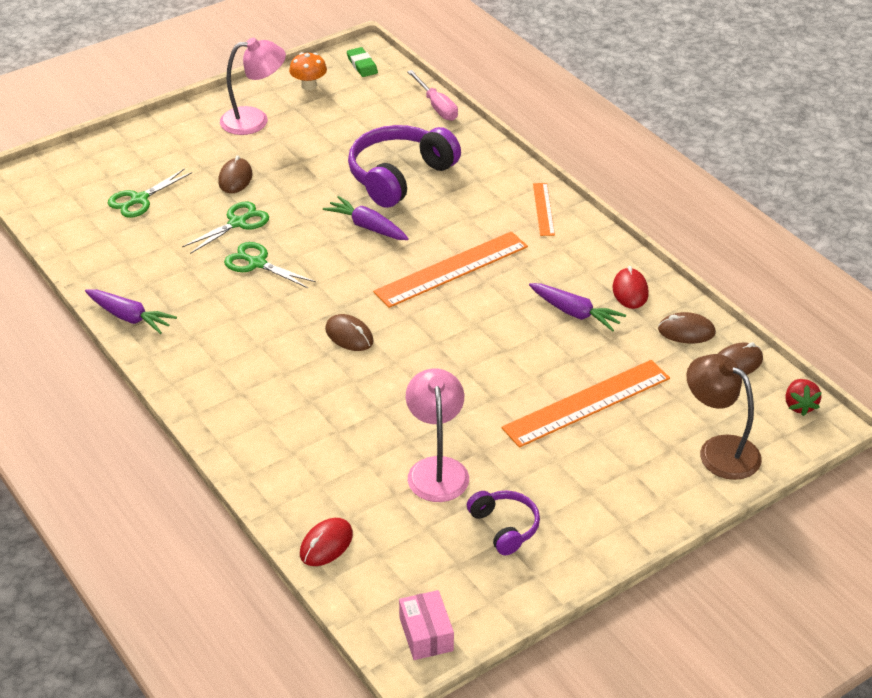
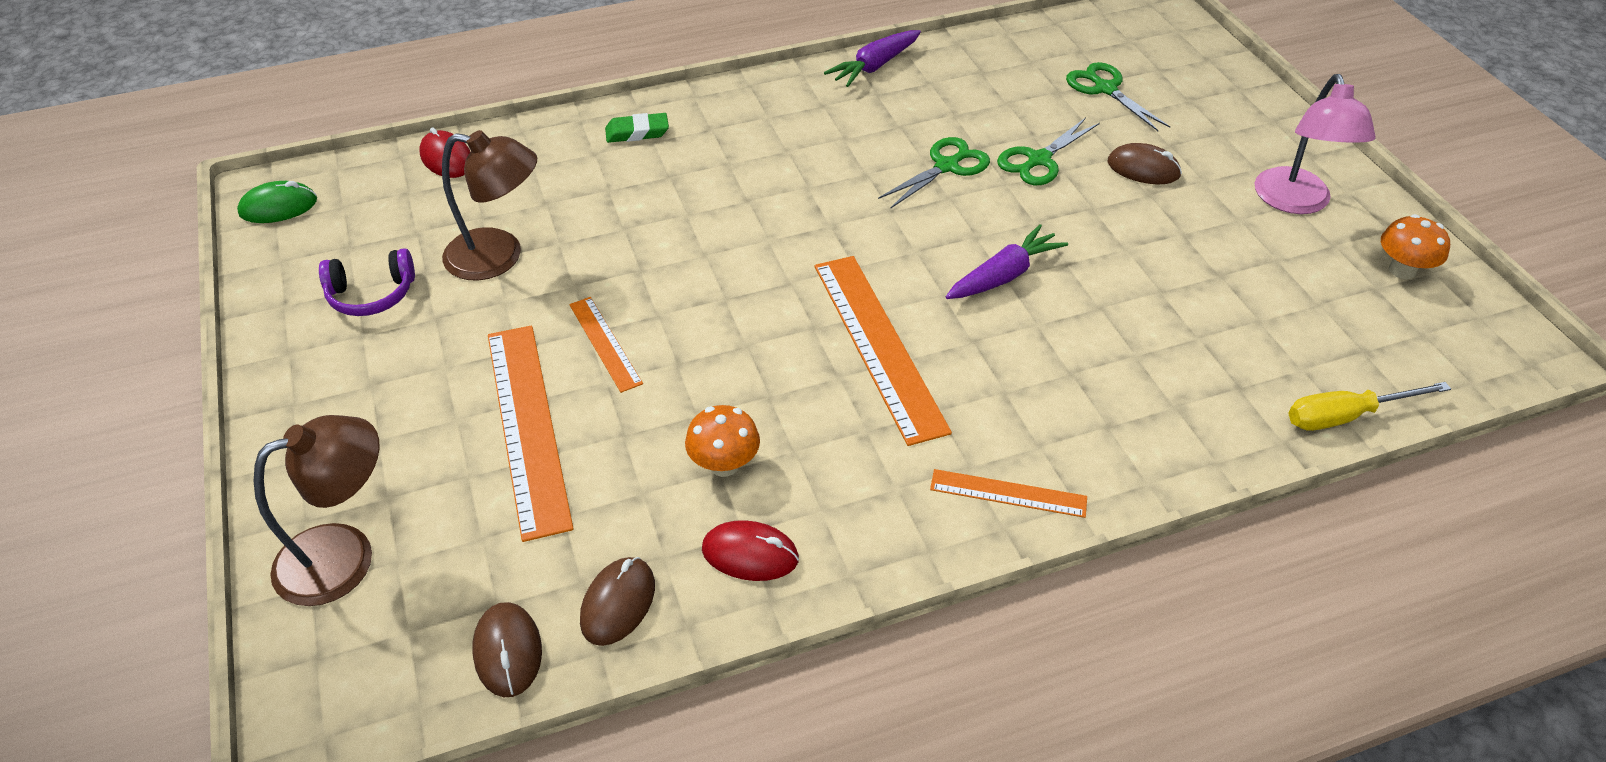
camera: 105 degrees right, 5 degrees up
(237, 223) = (1038, 160): green scissors -> green scissors turned 75 degrees clockwise
(349, 335) = (773, 223): brown mouse -> none
(362, 65) = (1480, 343): green eraser -> green eraser (637, 132)
(399, 176) = (1130, 331): purple headphones -> none
(426, 634) = (278, 207): pink box -> green mouse
(436, 106) = (1345, 416): pink screwdriver -> yellow screwdriver
(437, 469) = (499, 257): pink lamp -> brown lamp
(501, 388) = (605, 343): none -> orange ruler
(575, 313) = (724, 464): purple carrot -> orange mushroom
(799, 405) = (363, 710): red strawberry -> none

